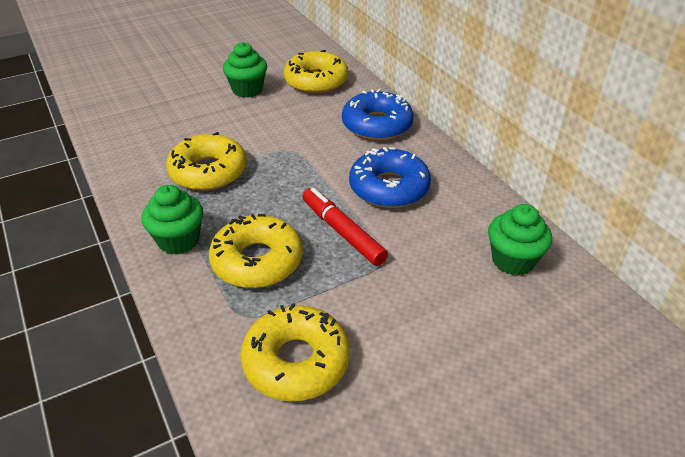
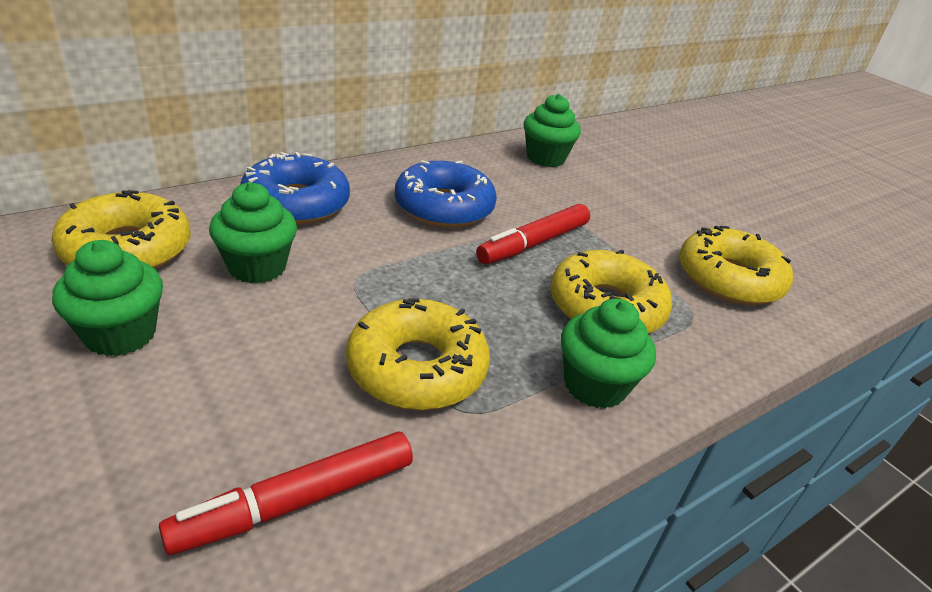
camera: 100 degrees left, 5 degrees down
(136, 140) = (297, 502): none -> red marker
(302, 118) = (257, 267): none -> green cupcake

